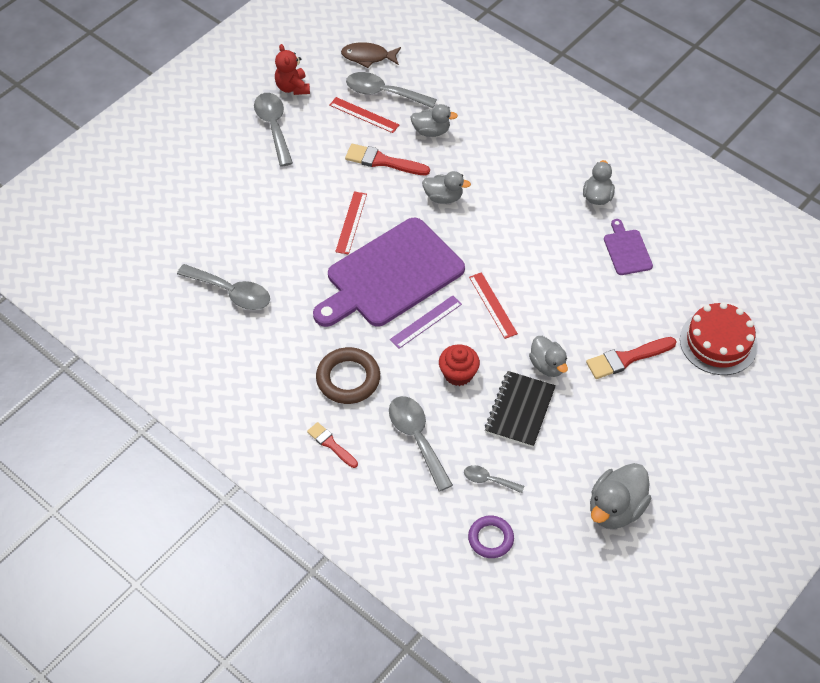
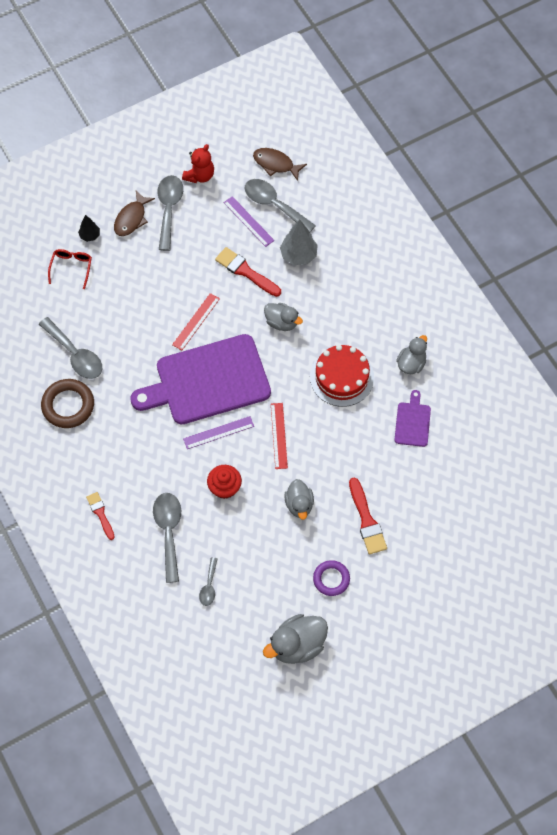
camera: 20 degrees right, 10 degrees up
(190, 210) = (71, 268): none -> red glasses
(198, 174) = (90, 235): none -> black tree
(237, 146) = (131, 218): none -> brown fish
(292, 87) = (200, 175): red teddy bear -> red teddy bear turned 150 degrees counterclockwise
(348, 379) = (136, 462): brown ring -> brown ring (68, 405)
(364, 115) = (248, 221): red ruler -> purple ruler
(431, 131) = (298, 255): grey duck -> grey tree
(488, 480) = (209, 586): grey spoon -> grey spoon turned 120 degrees counterclockwise
(490, 538) = (189, 635): purple ring -> purple ring (331, 579)
(520, 410) = (259, 536): black notebook -> none
(627, 358) = (366, 520): red brush -> red brush turned 105 degrees counterclockwise
(718, 342) = (449, 531): red cake -> red cake (342, 377)

